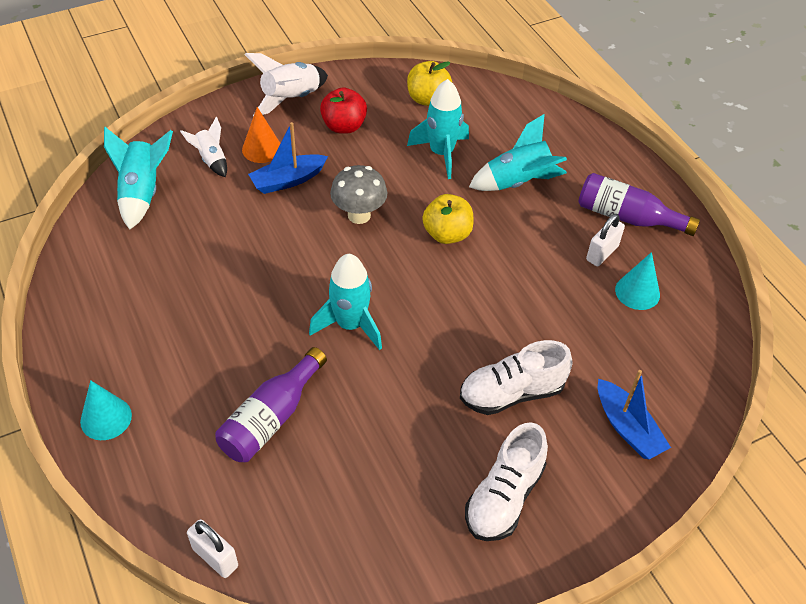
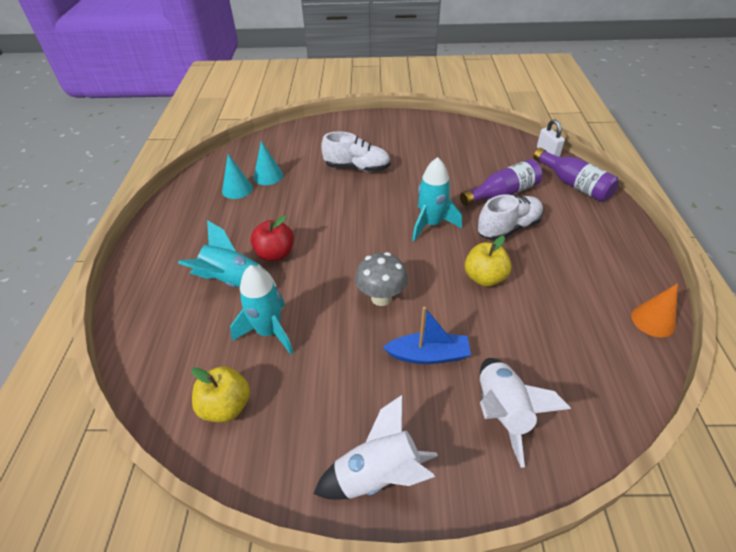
camera: 150 degrees left, 5 degrees down
(106, 418) = (611, 221): turquoise cone -> turquoise cone (268, 176)
(142, 193) = (585, 394): turquoise rocket -> none
(211, 160) = (502, 412): white rocket -> white rocket, size x1.64
(262, 149) = (441, 406): orange cone -> orange cone (653, 320)
(344, 126) = (339, 403): red apple -> red apple (275, 254)
(447, 234) = (323, 260): yellow apple -> yellow apple (484, 278)
(504, 497) = (394, 136): white shoe -> white shoe (508, 228)
(602, 253) = (231, 215): white padlock -> none
(627, 217) = (187, 230): purple bottle -> purple bottle (573, 184)
(627, 428) = (312, 142): blue boat -> none

